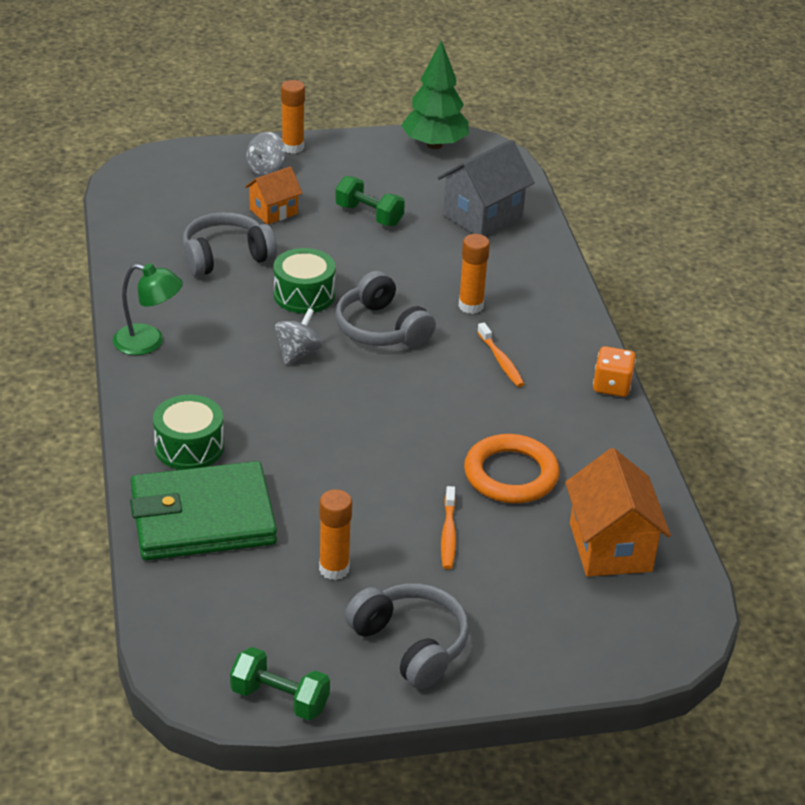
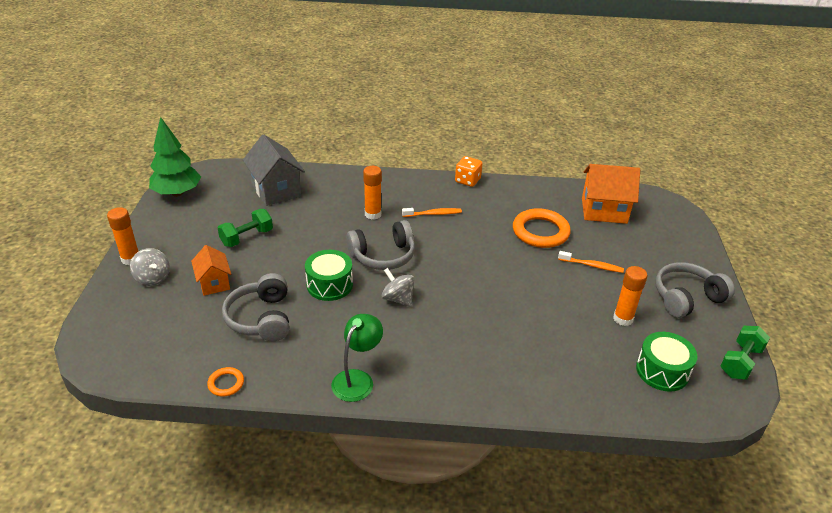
camera: 75 degrees left, 0 degrees up
(119, 255) = (226, 383): none -> orange ring
(189, 447) = (492, 372): green drum -> green drum (662, 371)
(203, 518) = (571, 375): green wallet -> none

